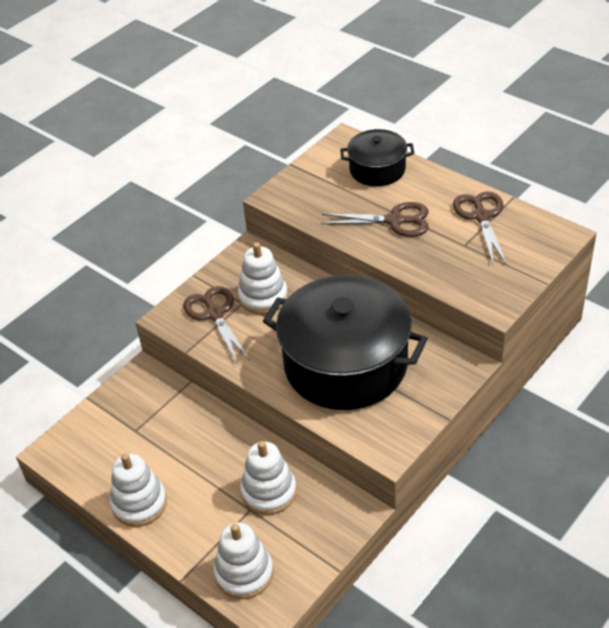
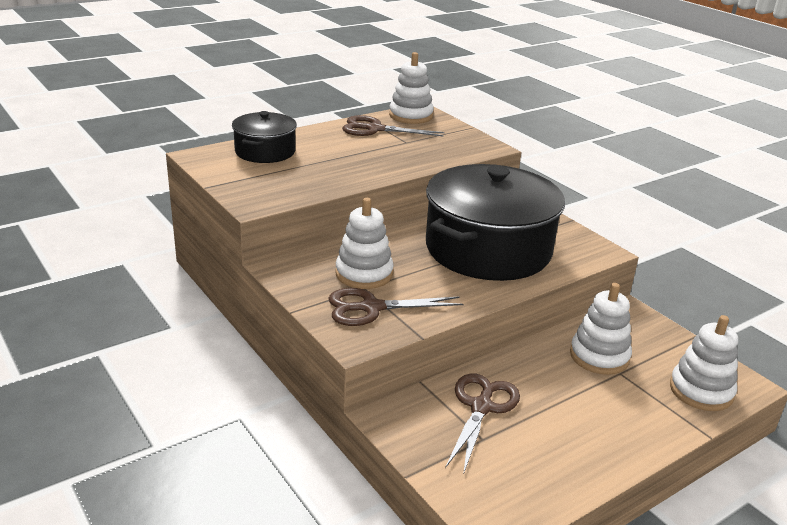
camera: 80 degrees left, 15 degrees down
(139, 503) = (600, 452): white stacking toy -> white stacking toy (411, 116)
(395, 221) = (350, 159): brown scissors -> brown scissors (481, 407)

